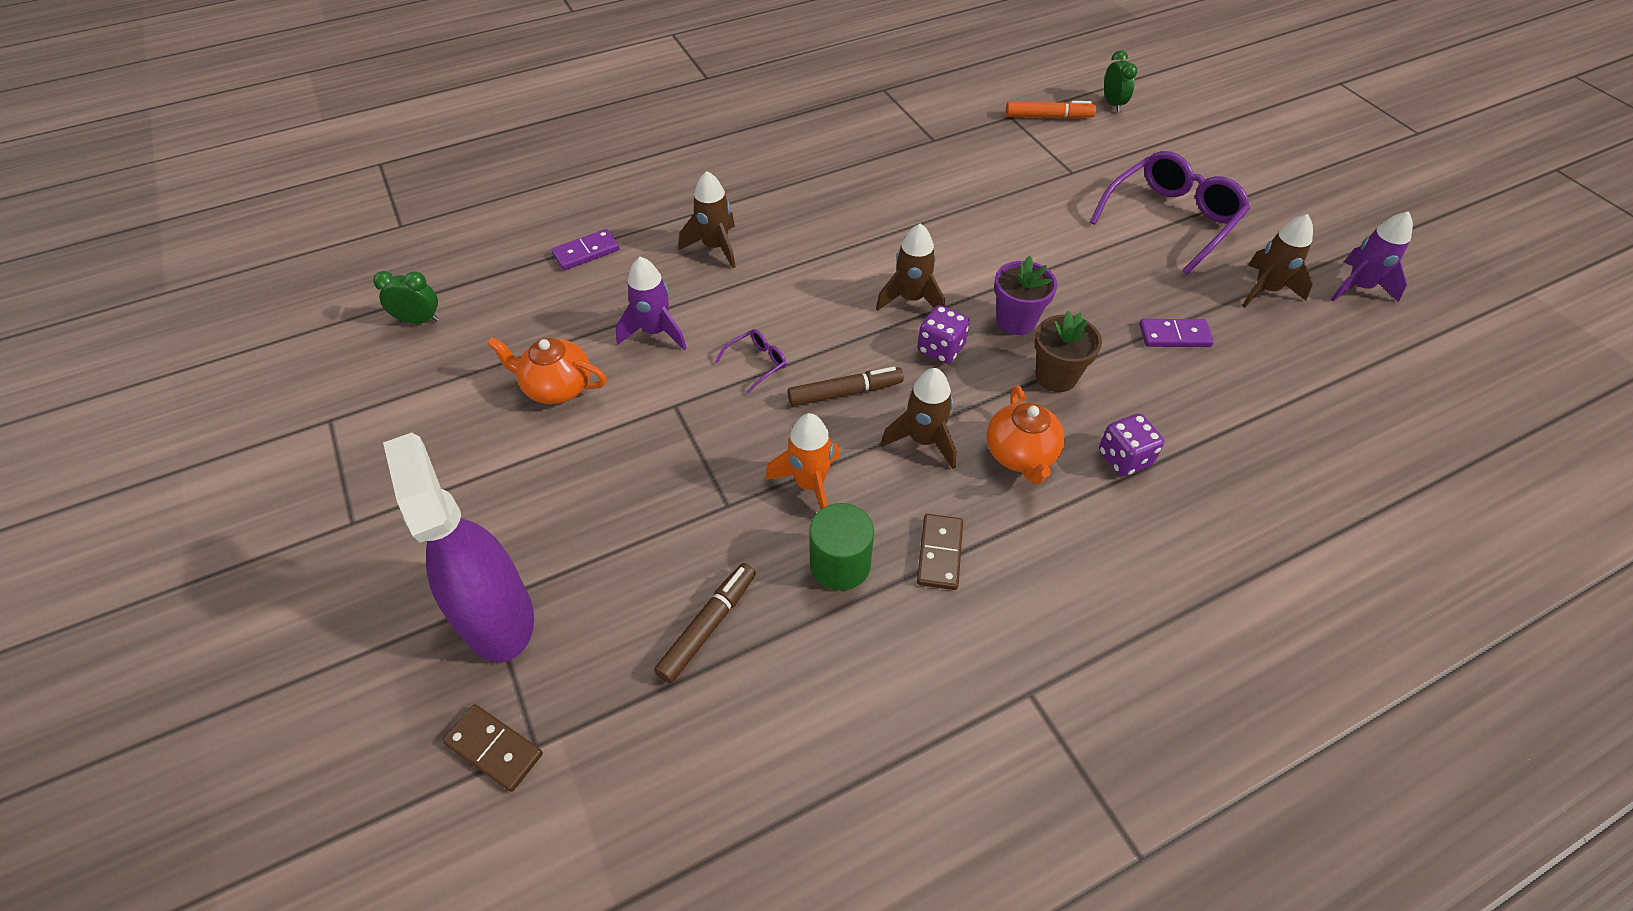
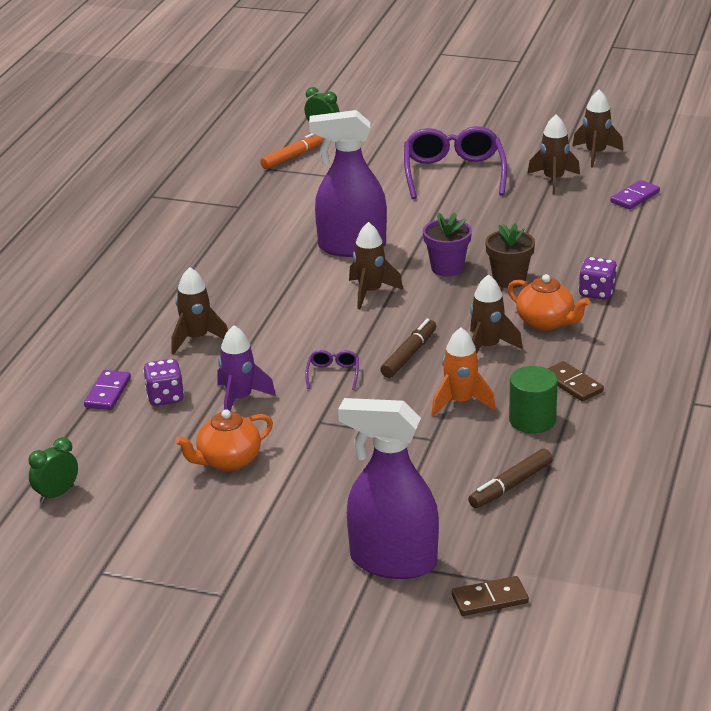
camera: 45 degrees left, 20 degrees down
(708, 626) = (510, 486): brown marker -> brown marker turned 120 degrees counterclockwise
(941, 349) = (428, 304): purple dice -> purple dice (165, 397)
(964, 240) = (351, 247): none -> purple spray bottle
(1174, 335) = (540, 227): purple domino -> purple domino (635, 197)
(1358, 287) = (595, 154): purple rocket -> brown rocket

